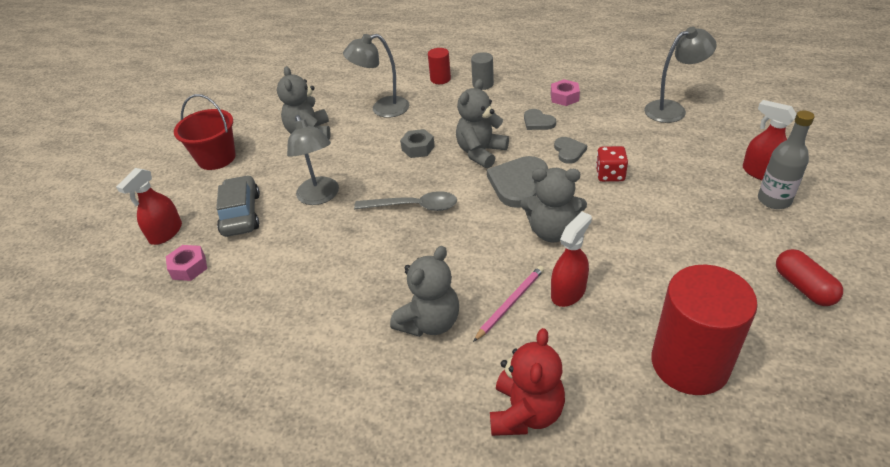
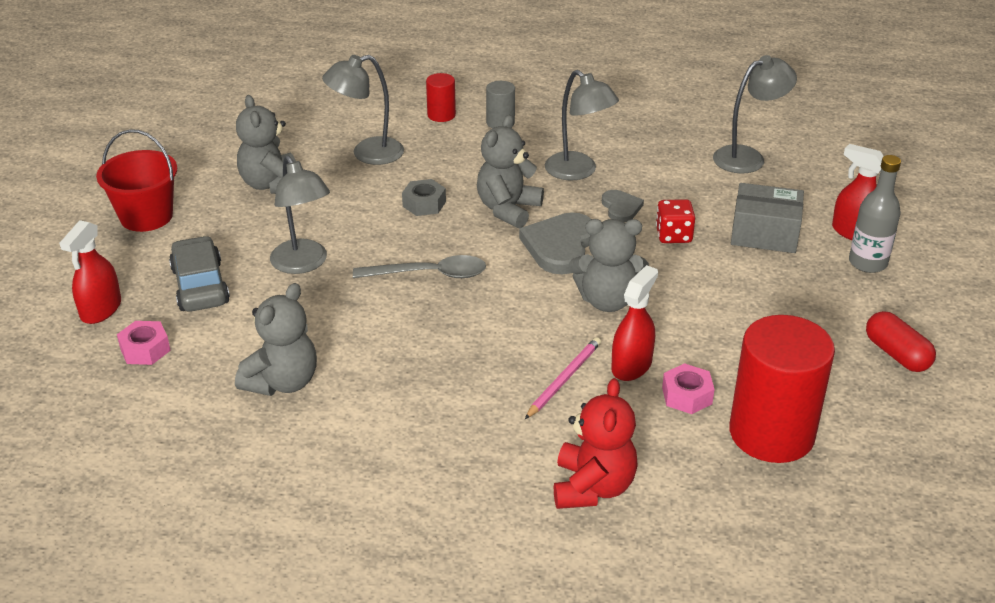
camera: 10 degrees left, 5 degrees down
(430, 322) = (469, 402): grey teddy bear -> grey teddy bear (282, 382)
(538, 122) = (578, 172): grey heart -> grey lamp
(564, 97) = (610, 141): pink nut -> pink nut (687, 395)
(685, 173) = (764, 234): none -> grey box

